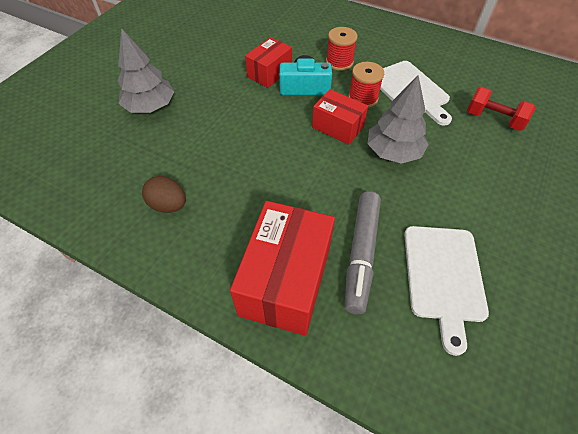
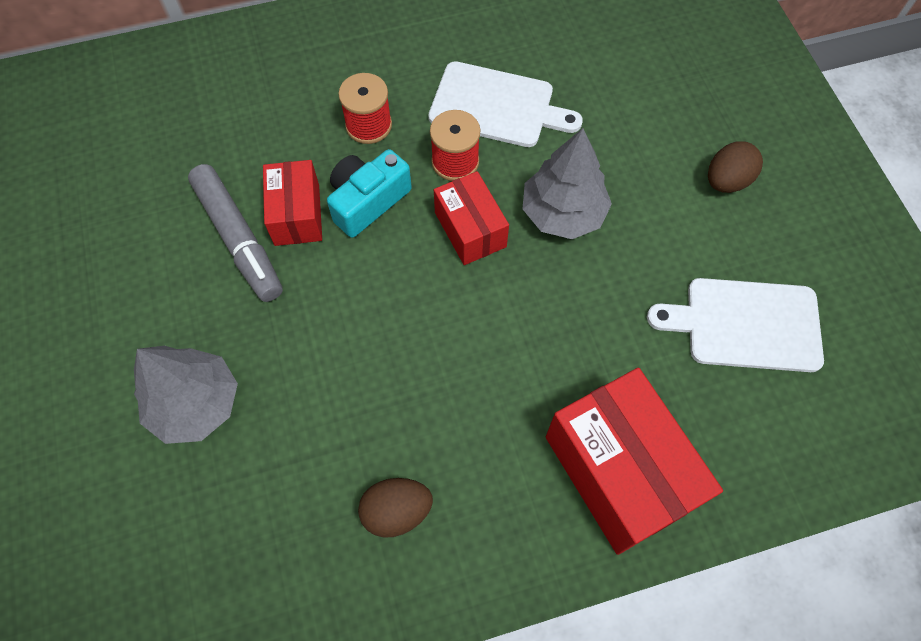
camera: 45 degrees left, 10 degrees up
(337, 127) = (470, 229): red box -> red box turned 75 degrees clockwise
(361, 254) = (655, 371): grey marker -> grey marker (238, 239)
(443, 276) = (746, 324): white cutting board -> white cutting board turned 135 degrees clockwise
(493, 119) = (619, 79): red dumbbell -> none
(511, 202) = (726, 181): none -> brown egg

